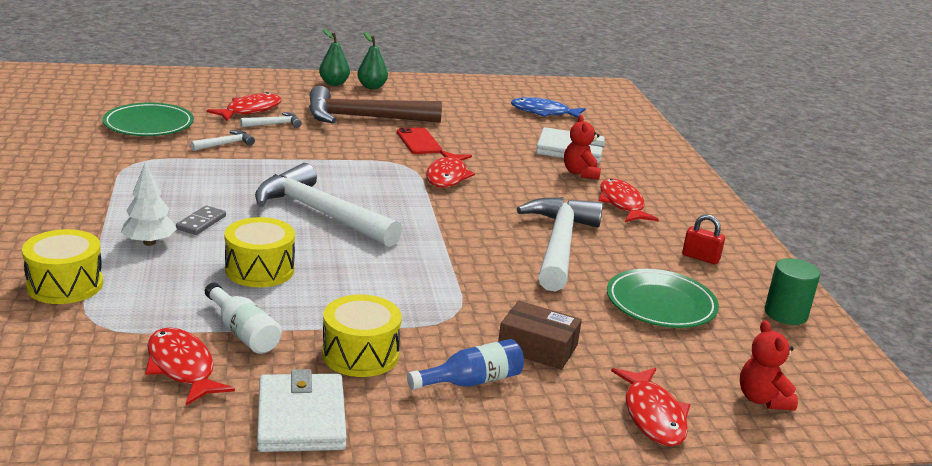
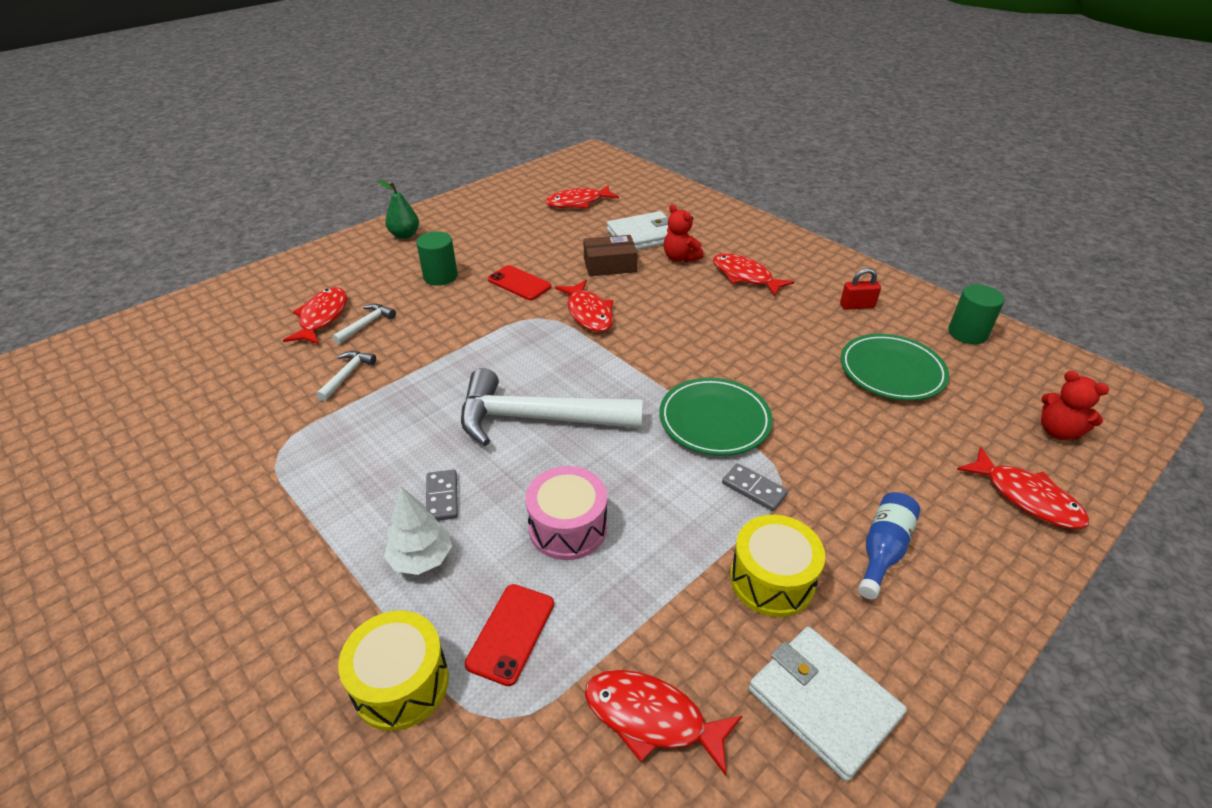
camera: 30 degrees left, 15 degrees up
(148, 125) = (235, 388): green plate -> green plate (714, 420)
(154, 296) = (511, 633): none -> red phone
(243, 332) = (648, 624): white bottle -> none
(260, 270) = (568, 527): yellow drum -> pink drum
(334, 83) = (365, 246): green pear -> none
(364, 118) = (440, 276): brown hammer -> green cylinder
(423, 310) = (754, 489): none -> grey domino
(537, 347) = (877, 475): brown box -> brown box (610, 265)
(543, 112) = (578, 203): blue fish -> red fish
(559, 245) = (757, 347): white hammer -> none

